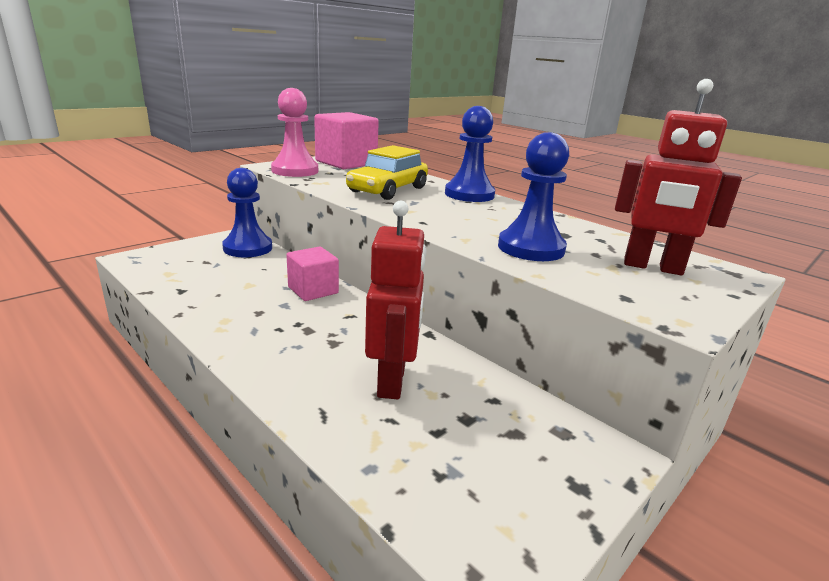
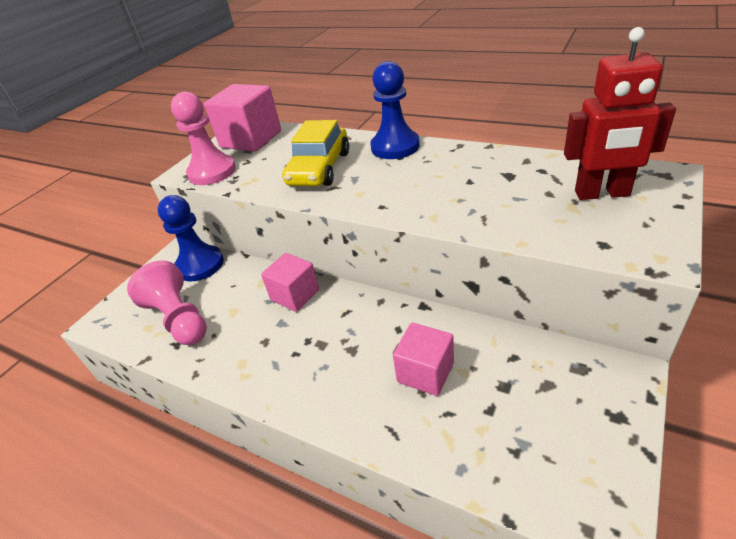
camera: 10 degrees left, 15 degrees up
(199, 275) = (179, 319): none -> pink pawn
(392, 381) = (425, 372): red robot -> pink cube
(531, 248) = (494, 208): blue pawn -> none

